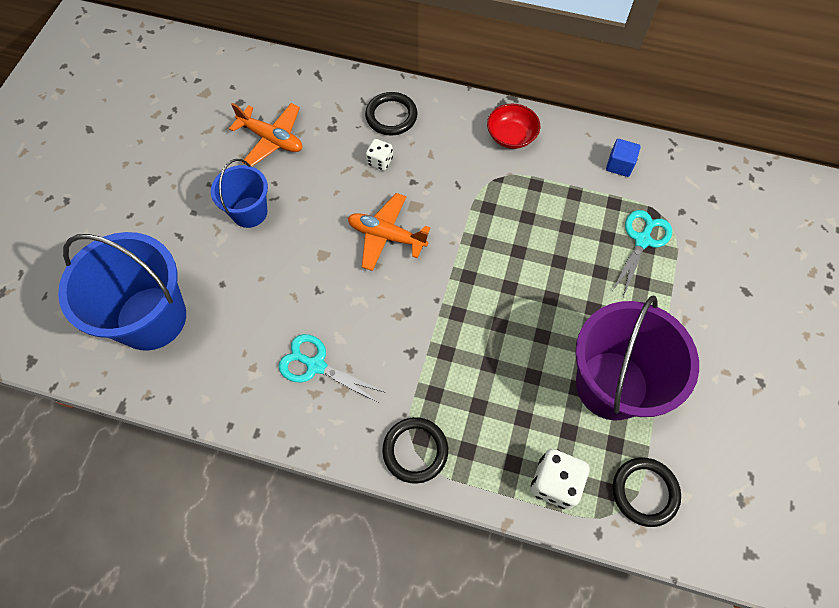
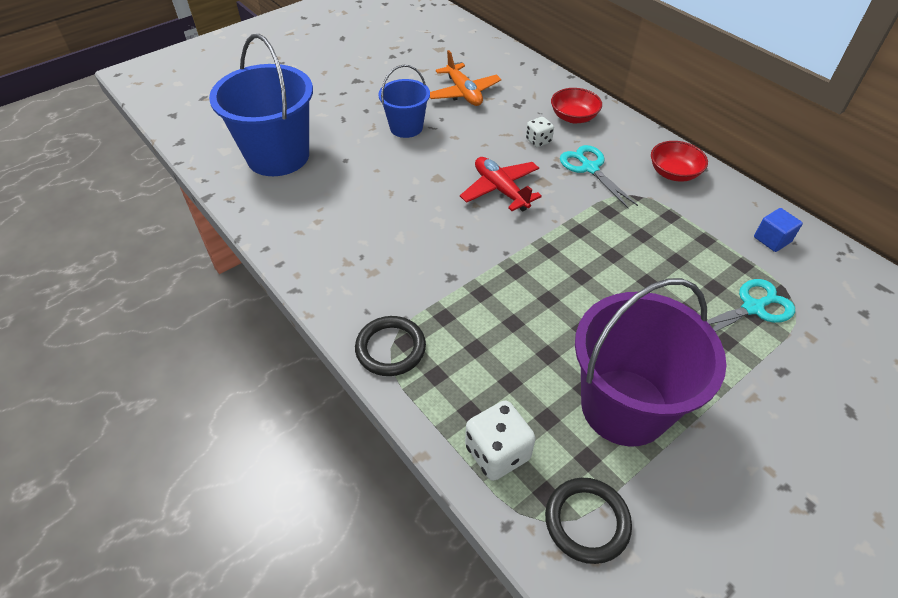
camera: 35 degrees right, 15 degrees down
(316, 365) = (365, 244): turquoise scissors -> turquoise scissors (590, 168)
(386, 236) = (500, 190): orange plane -> red plane
(391, 116) = (573, 117): black ring -> red bowl

